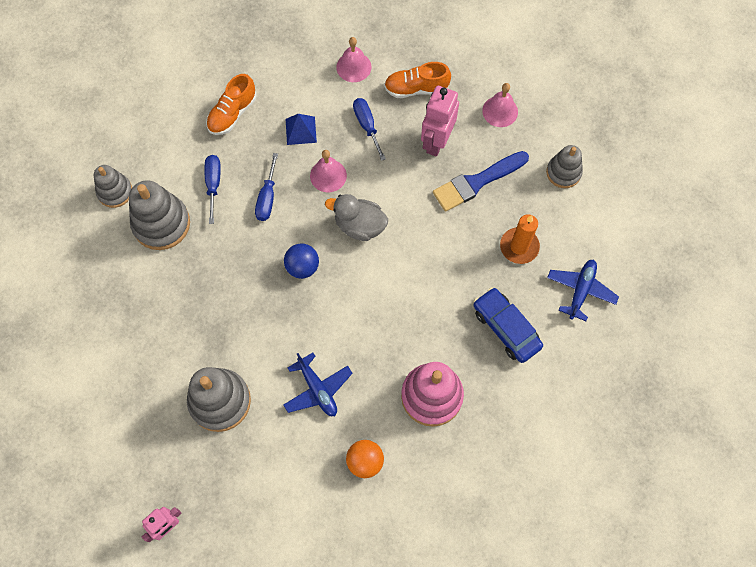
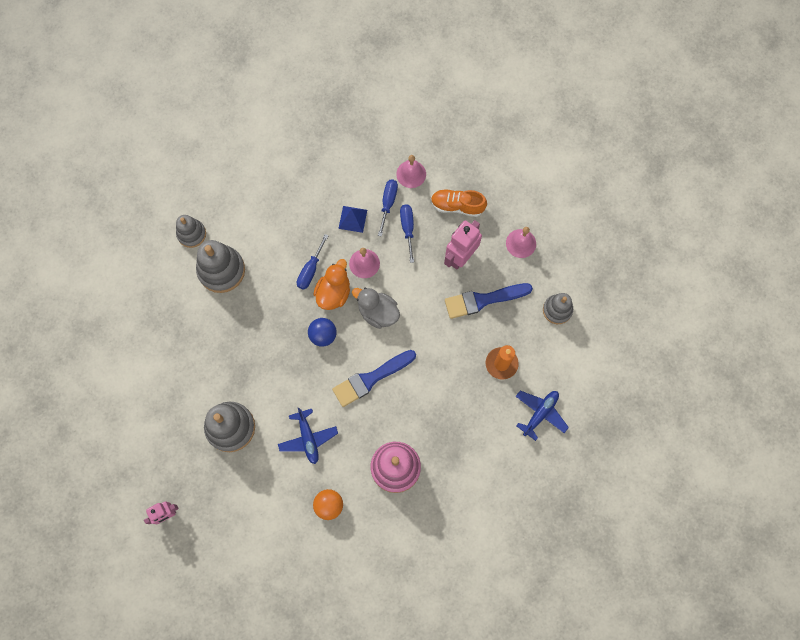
camera: 15 degrees right, 5 degrees up
(213, 184) = (271, 247): blue screwdriver -> blue screwdriver (388, 203)
(232, 113) = (301, 190): orange shoe -> none
(301, 216) = (333, 293): none -> orange duck
(373, 302) = (371, 379): none -> blue brush
(506, 328) = (470, 428): blue car -> none

